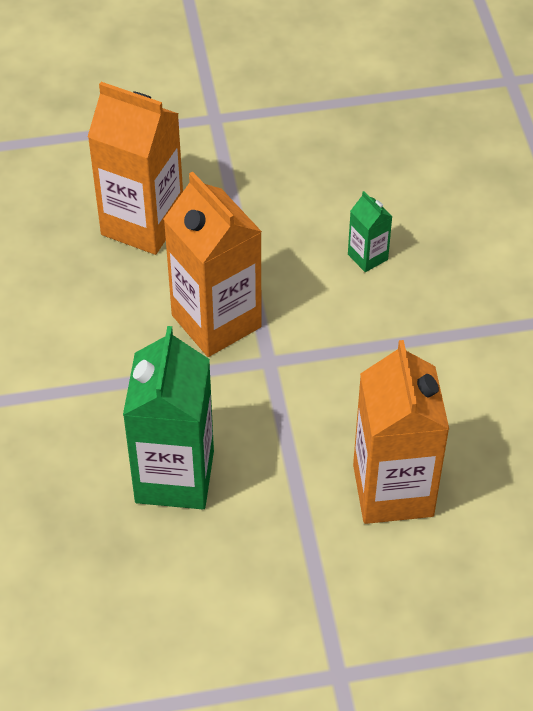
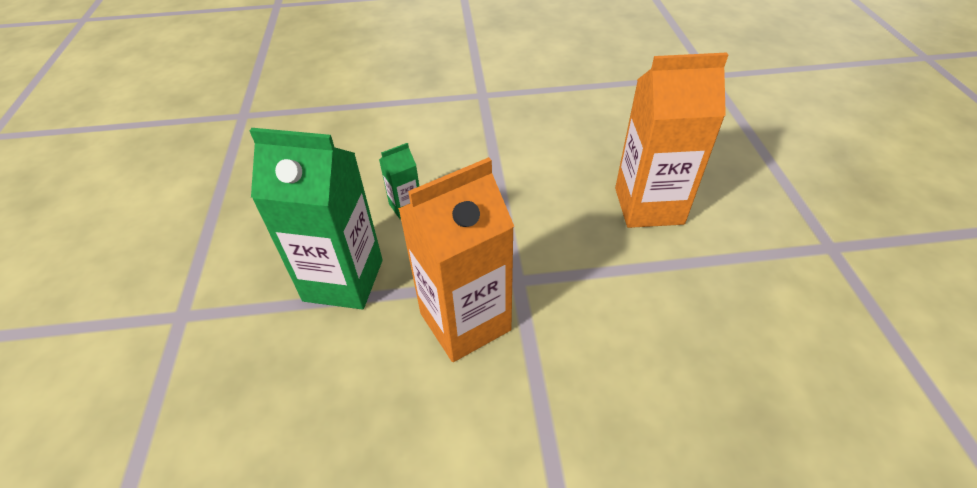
camera: 85 degrees left, 5 degrees down
(142, 223) = (313, 391): orange carton -> none
(174, 476) = (661, 363): green carton -> green carton (343, 280)

